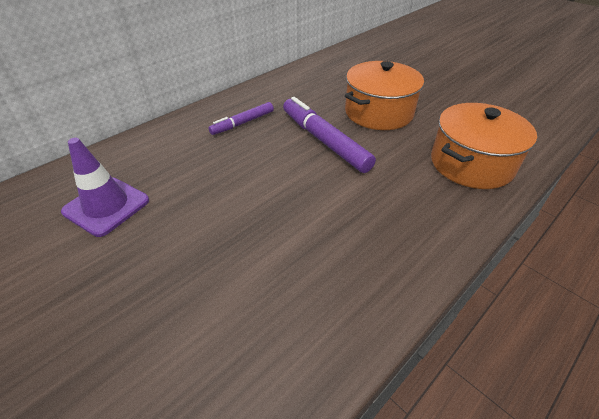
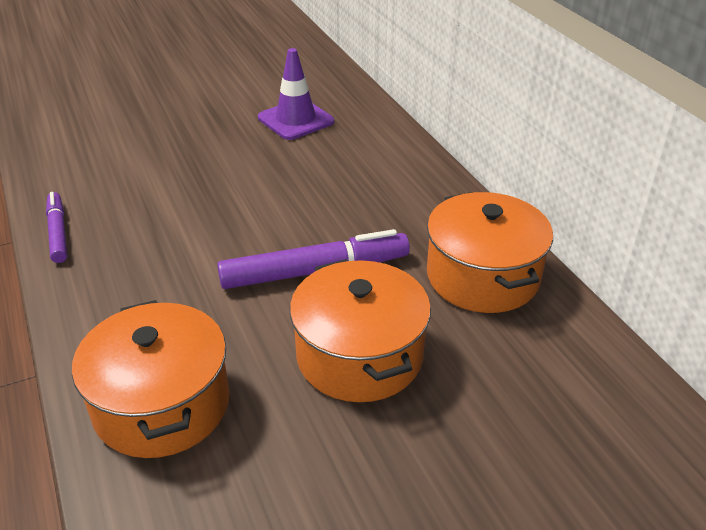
camera: 110 degrees right, 5 degrees down
(242, 123) = (399, 211): purple marker -> purple marker (58, 232)
(292, 89) = (482, 276): none -> orange pot

